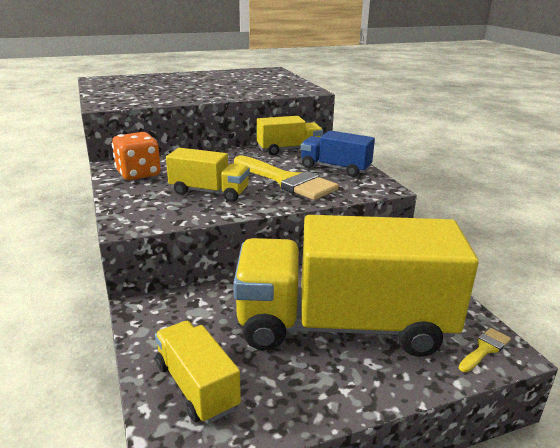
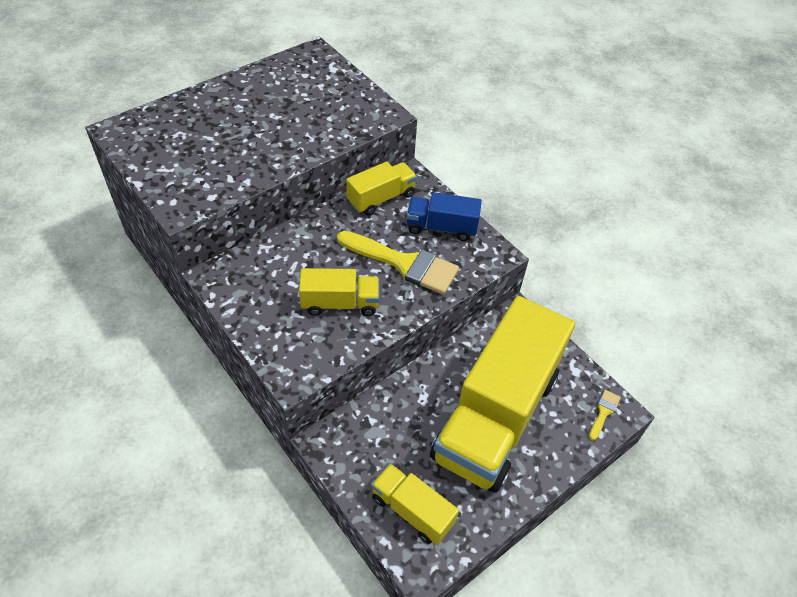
camera: 20 degrees left, 25 degrees up
(138, 174) = (251, 286): orange dice -> none
(343, 325) = (495, 416): yellow truck -> yellow truck turned 45 degrees counterclockwise

